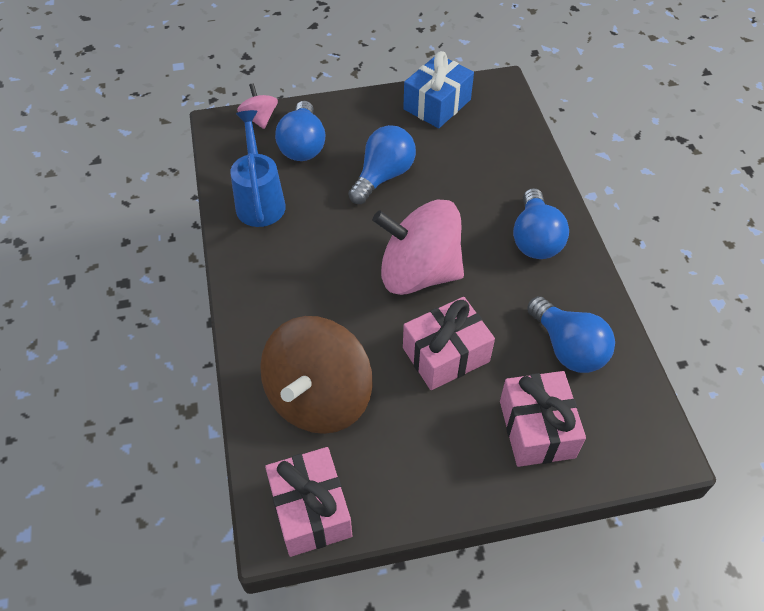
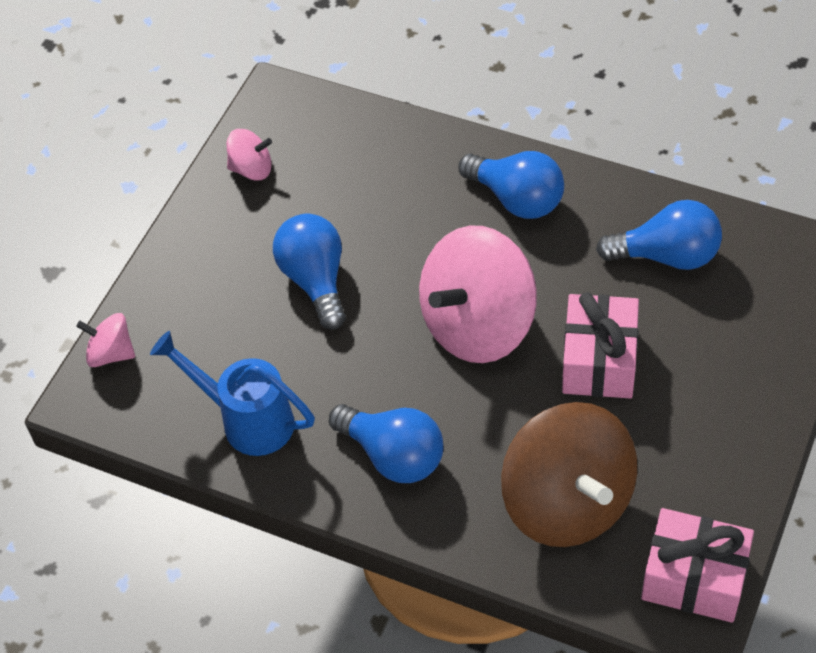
camera: 50 degrees left, 0 degrees up
(303, 145) = (198, 332): blue light bulb -> blue light bulb (393, 455)
(437, 104) = (252, 169): blue gift -> pink spinning top
(536, 429) = (736, 337): pink gift -> none

